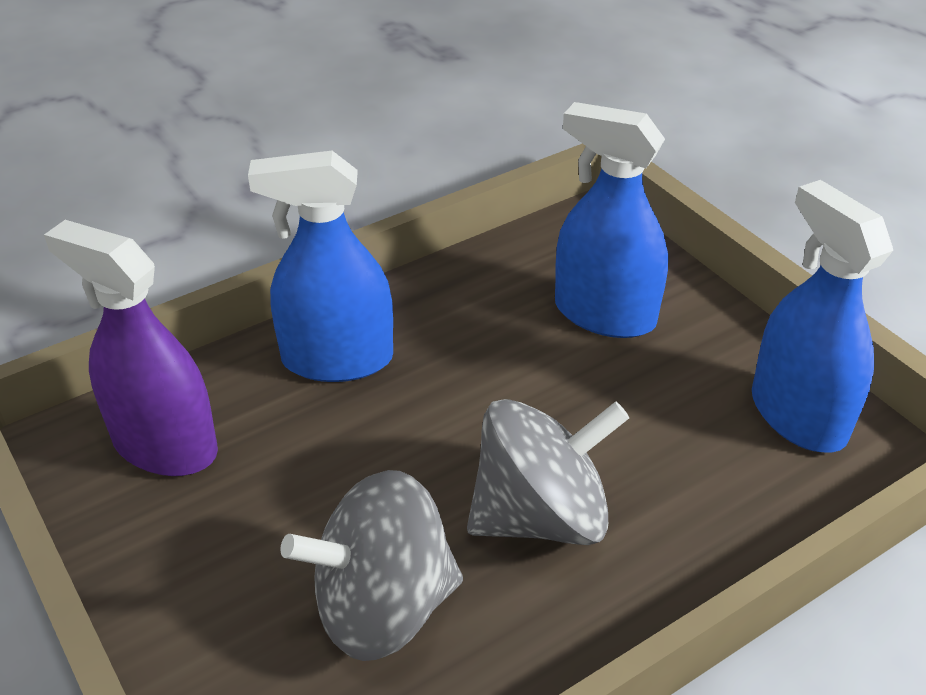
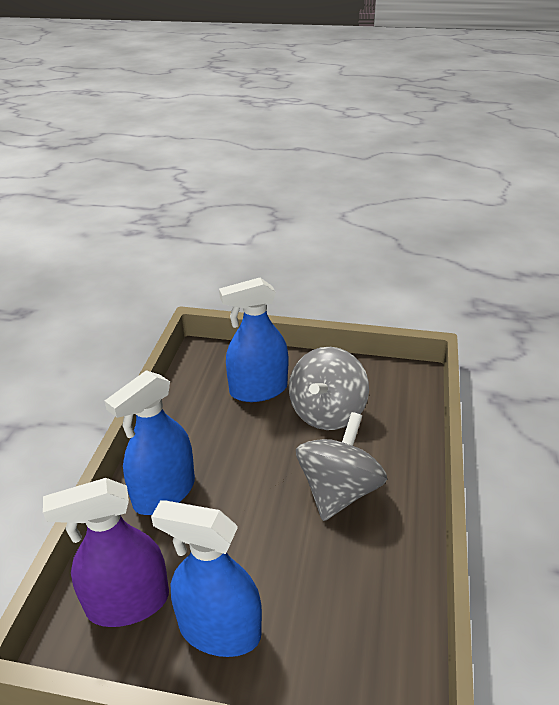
camera: 45 degrees left, 5 degrees down
(382, 606) = (327, 581): grey spinning top -> grey spinning top (327, 412)
(798, 415) = (375, 382): blue spray bottle -> blue spray bottle (219, 630)

